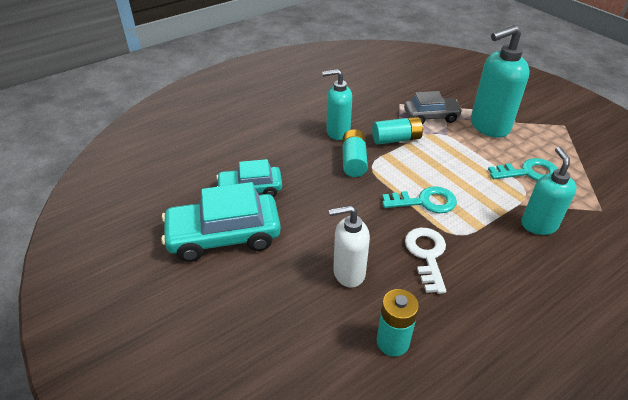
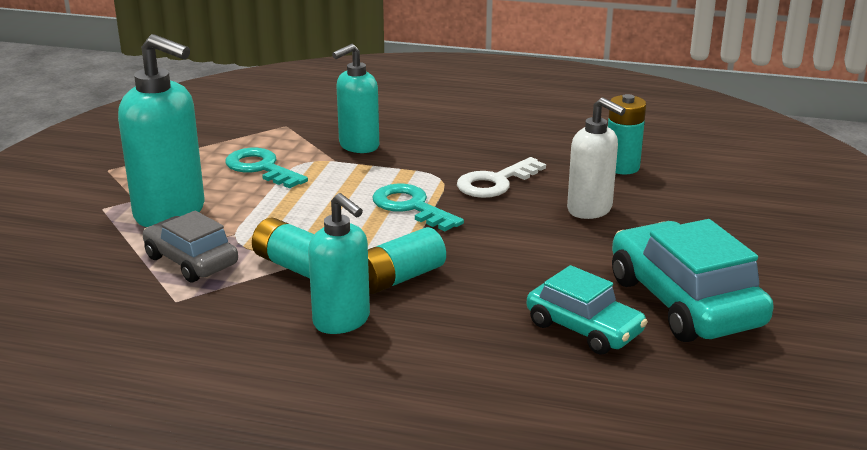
camera: 130 degrees left, 15 degrees down
(224, 236) = (684, 302): turquoise car -> turquoise car turned 150 degrees counterclockwise

